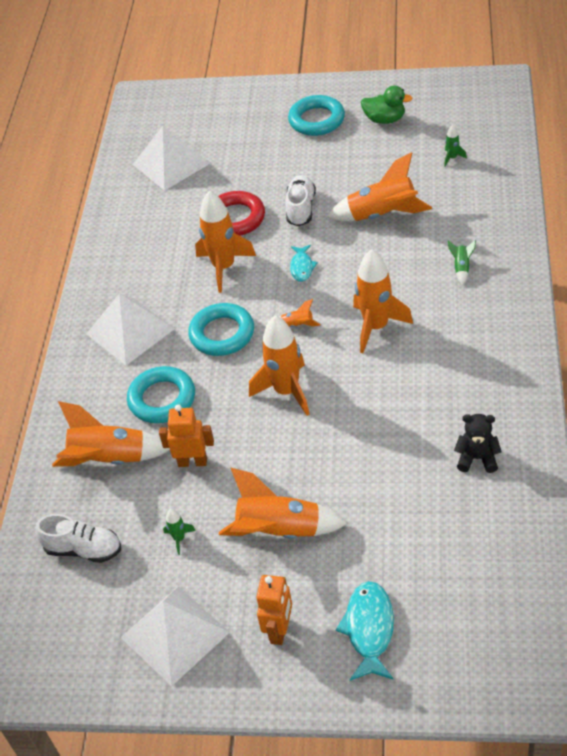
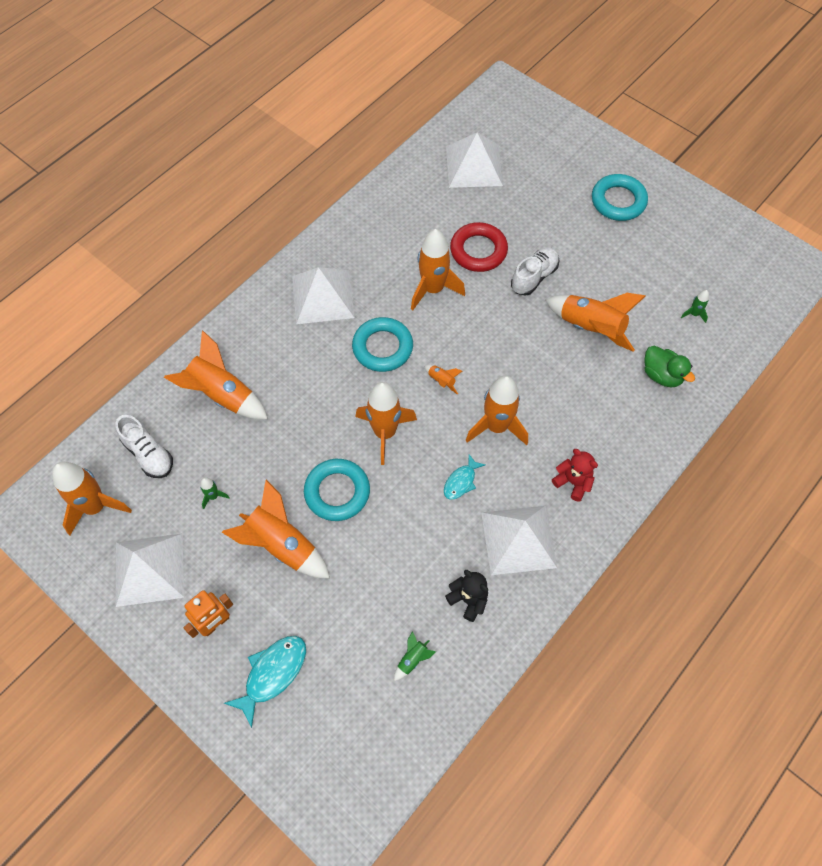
camera: 30 degrees right, 15 degrees up
(72, 624) = (95, 507): none -> orange rocket
(162, 399) = (296, 372): turquoise ring -> turquoise ring (337, 492)
(192, 462) = (273, 441): orange robot -> none
(302, 267) = (489, 331): turquoise fish -> turquoise fish (461, 481)
(385, 119) = (672, 238): green duck -> green duck (662, 375)
(461, 268) = (608, 423): green rocket -> green rocket (412, 659)
(473, 390) = (518, 539): none -> white pyramid
(475, 324) = (573, 482): none -> red teddy bear

